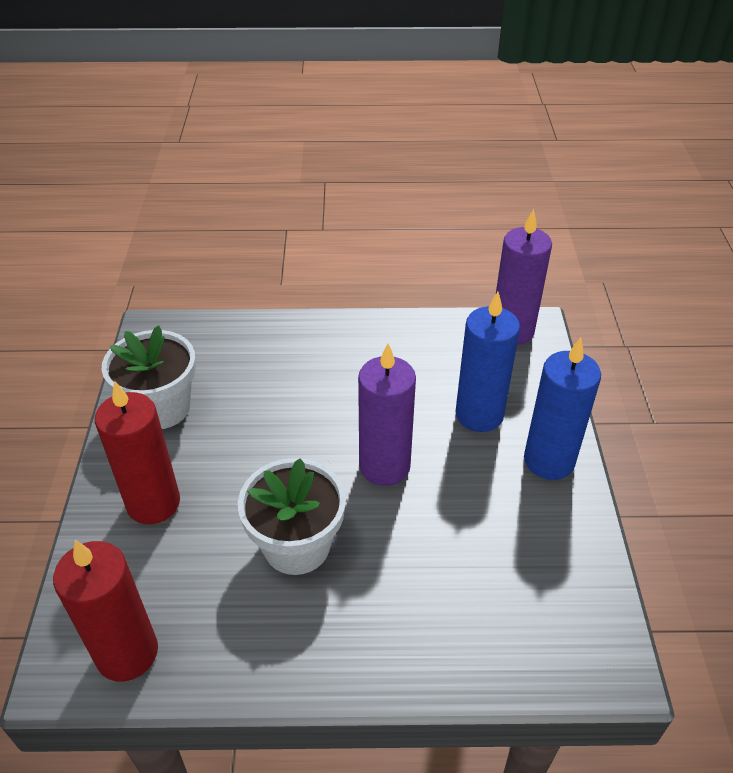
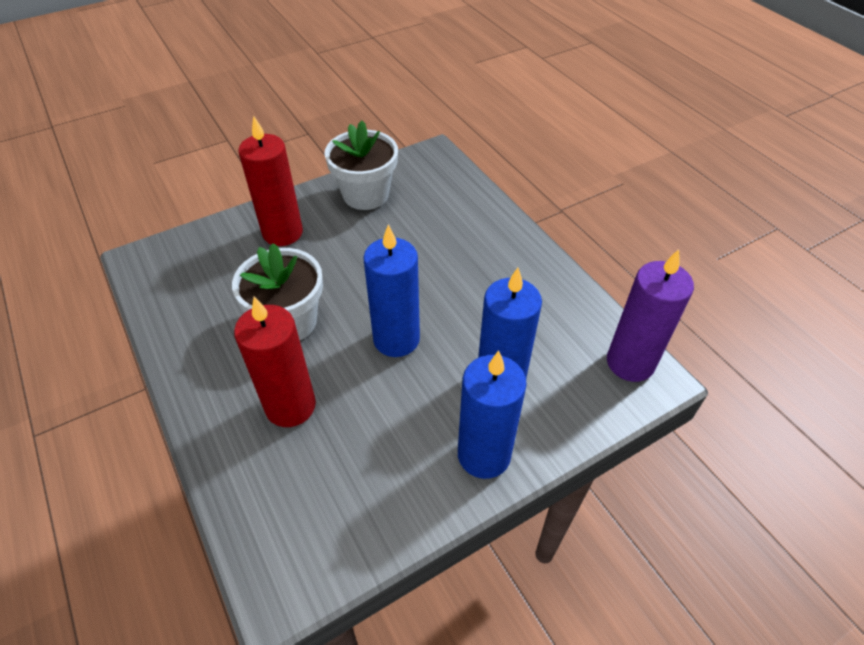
camera: 60 degrees right, 5 degrees up
(127, 653) = (164, 279): red candle -> red candle (290, 406)
(384, 466) = (396, 339): purple candle -> blue candle

